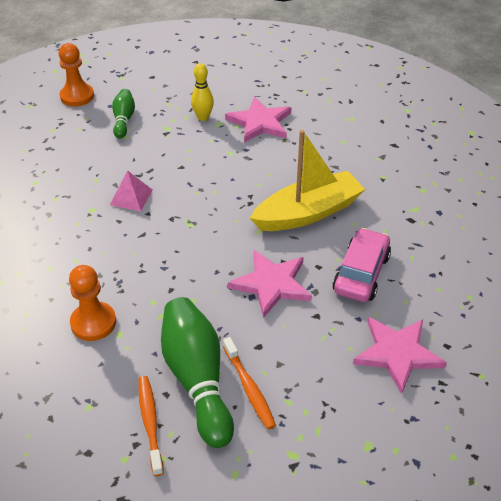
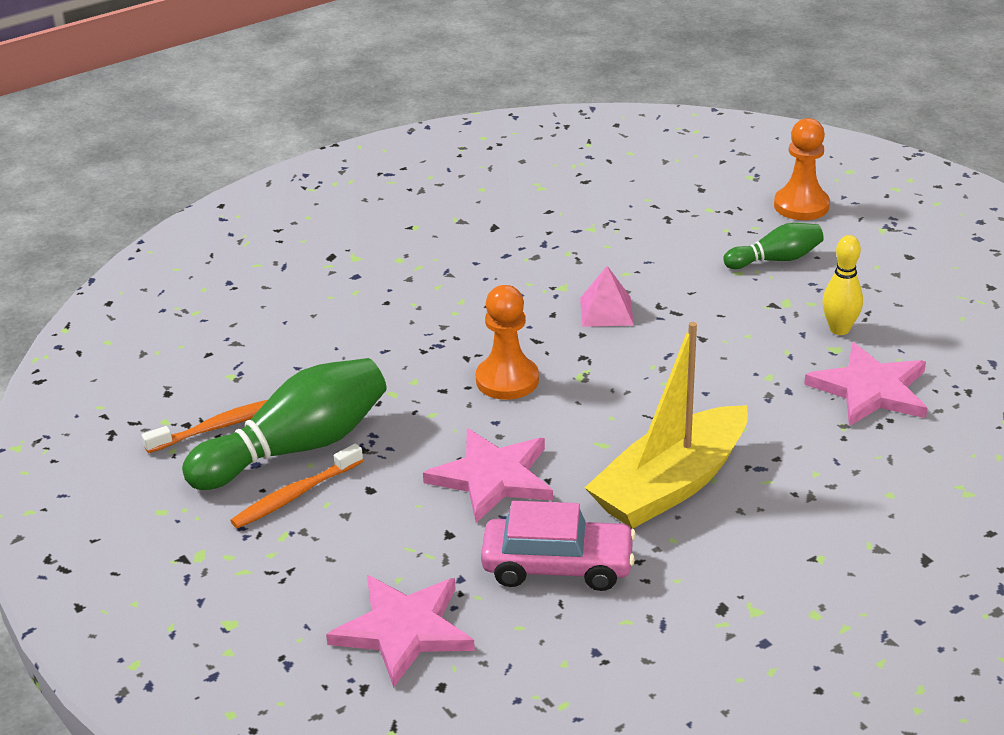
camera: 75 degrees right, 10 degrees down
(93, 323) = (359, 343): orange pawn -> orange pawn (507, 380)
(308, 213) = (670, 485): yellow boat -> yellow boat turned 90 degrees clockwise

